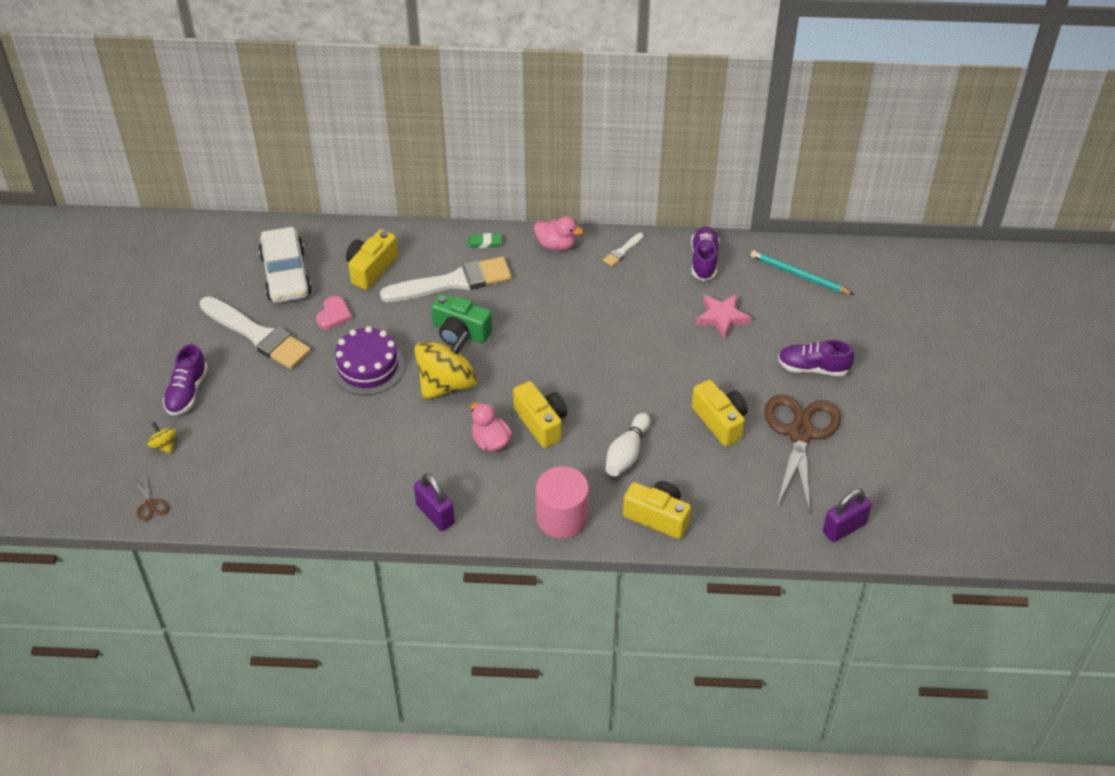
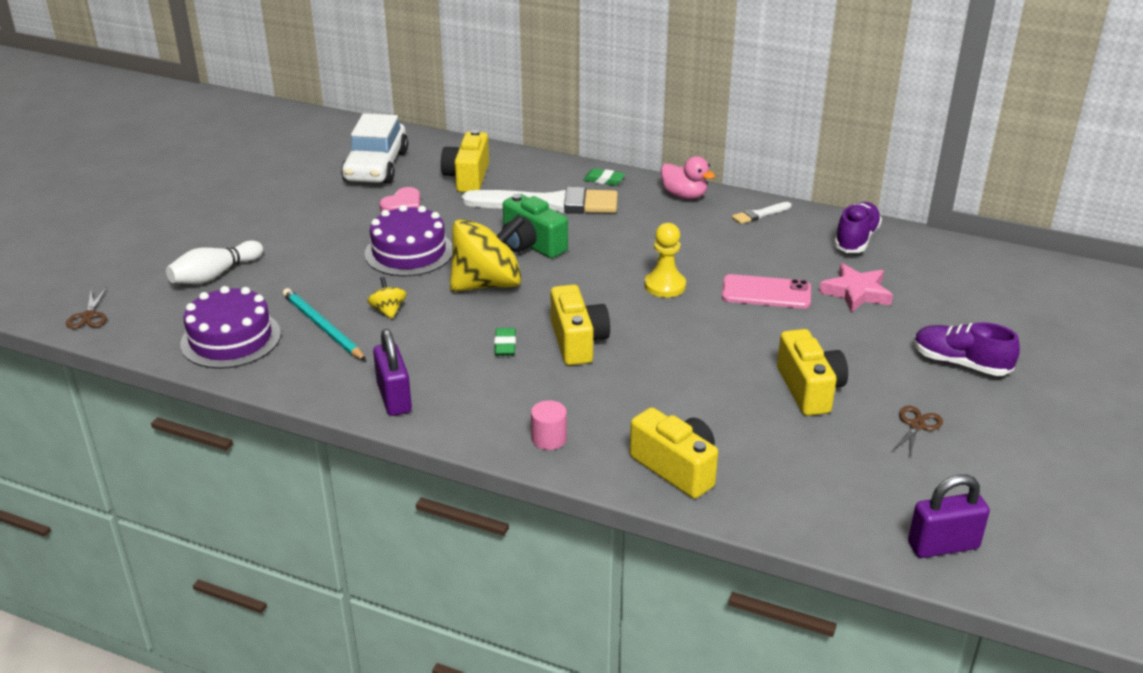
camera: 20 degrees right, 15 degrees down
(164, 445) = (146, 271): yellow spinning top -> yellow spinning top (388, 311)
(187, 392) = (205, 234): purple shoe -> none
(257, 335) = (312, 205): white brush -> none
(279, 494) = (231, 339): none -> purple cake
(371, 268) = (467, 177): yellow camera -> yellow camera turned 45 degrees counterclockwise
(490, 441) = (505, 345): pink duck -> green eraser
(562, 517) = (549, 439): pink cylinder -> pink cylinder, size x0.49
(581, 349) = (665, 286): none -> yellow pawn
(627, 453) = (669, 394): white bowling pin -> white bowling pin (215, 275)
(657, 335) = (766, 293): none -> pink phone
(799, 275) = (974, 274): turquoise pencil -> turquoise pencil (322, 327)
(800, 433) = (916, 425): brown scissors -> brown scissors, size x0.40

